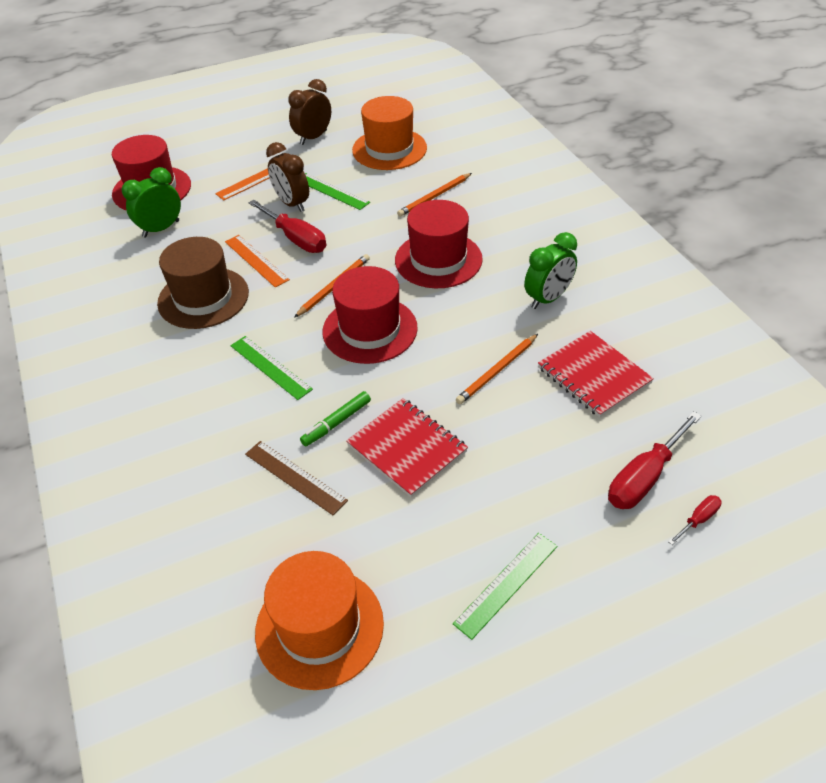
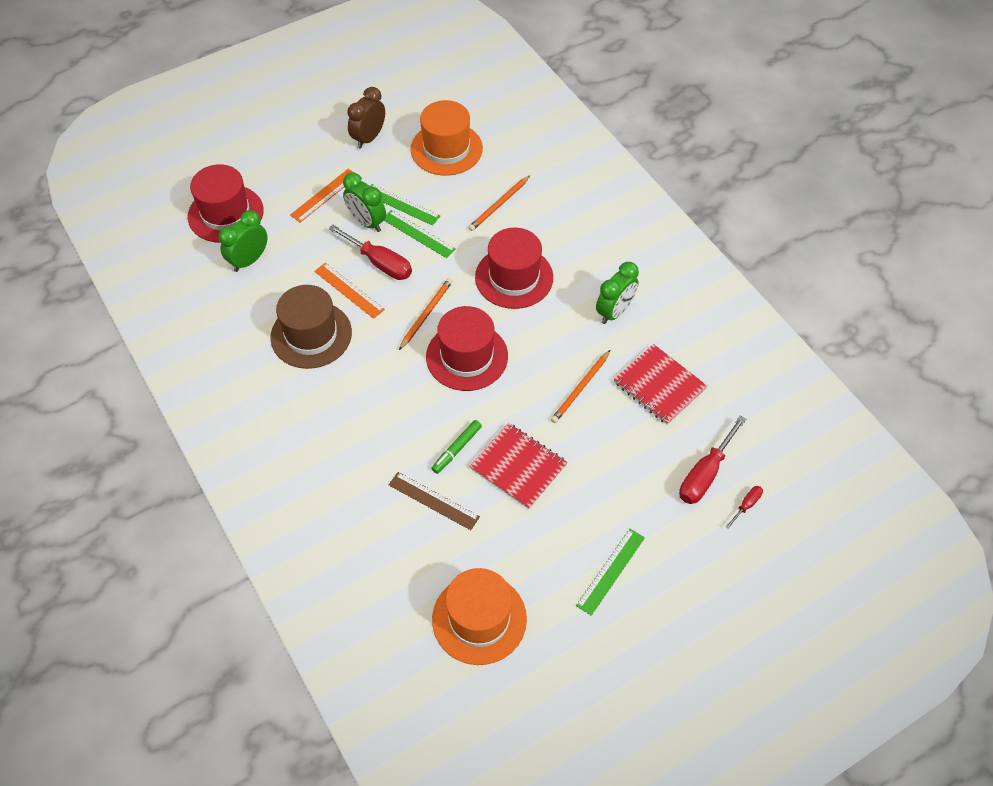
camera: 10 degrees left, 10 degrees up
(270, 367) = (389, 401): green ruler -> green ruler (418, 234)
(292, 204) = (367, 222): brown clock -> green clock

